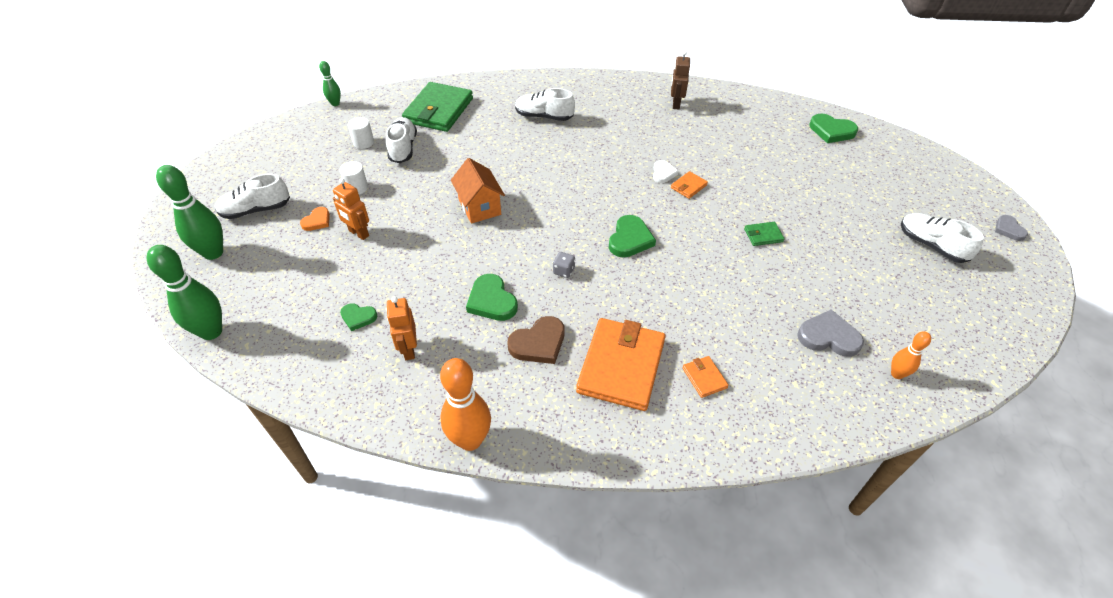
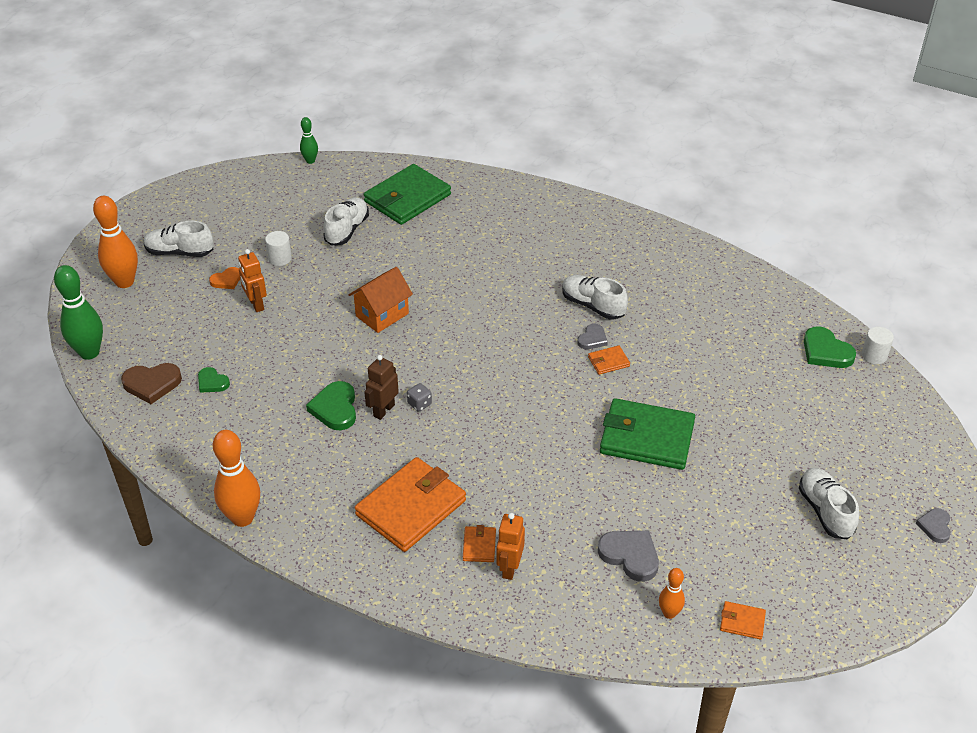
camera: 25 degrees right, 5 degrees down
(213, 253) = (124, 282): green bowling pin -> orange bowling pin
(363, 142) = (313, 212): white cylinder -> white cylinder (874, 355)
(408, 349) = (238, 425): orange robot -> orange robot (509, 568)
(480, 207) = (382, 315): orange house -> orange house turned 45 degrees clockwise
(538, 343) = (351, 461): brown heart -> brown heart (152, 384)
(544, 116) = (511, 237): white shoe -> white shoe (593, 305)
(630, 239) = (506, 395): green heart -> none
(663, 173) = (592, 339): white heart -> grey heart
(675, 104) = (668, 265): brown robot -> brown robot (383, 410)
(763, 235) = (647, 438): green wallet -> green wallet, size x2.32
(953, 358) = (742, 622): none -> orange wallet

